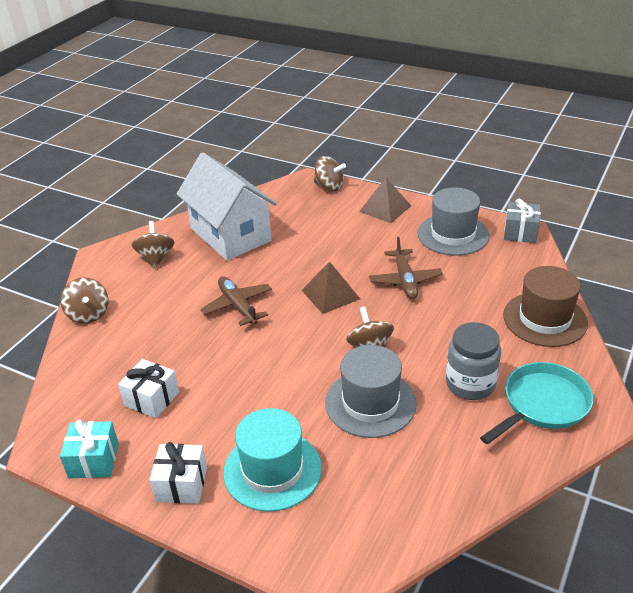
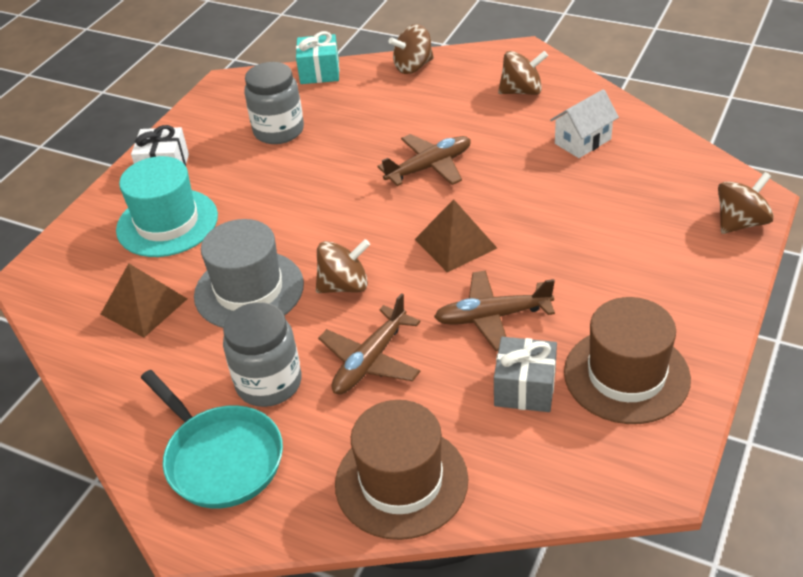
camera: 90 degrees right, 5 degrees up
(94, 460) = (205, 112): turquoise gift -> turquoise gift (319, 72)
(151, 399) = (279, 131): white gift -> grey jar
(230, 235) = (583, 141): white house -> white house, size x0.47
(329, 186) = (740, 223): brown spinning top -> brown spinning top turned 150 degrees counterclockwise
(385, 208) = (689, 290): brown pyramid -> brown pyramid (144, 306)
(446, 334) = (370, 360): none -> brown plane
(453, 234) = (626, 375): grey hat -> brown hat
(520, 232) = (650, 472): grey gift -> grey gift (525, 388)

